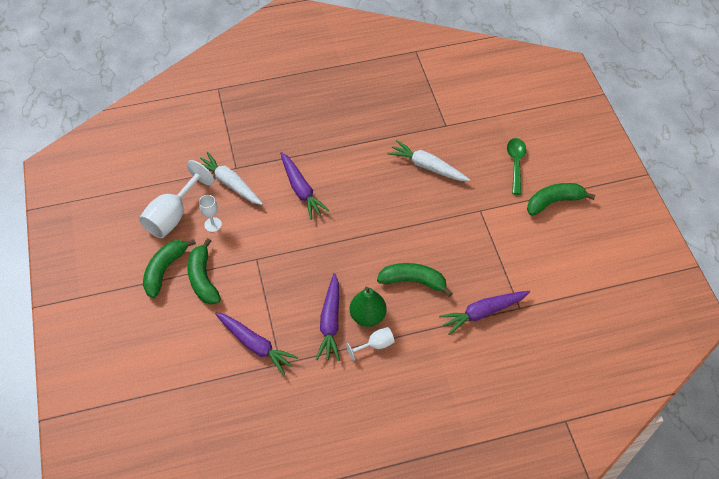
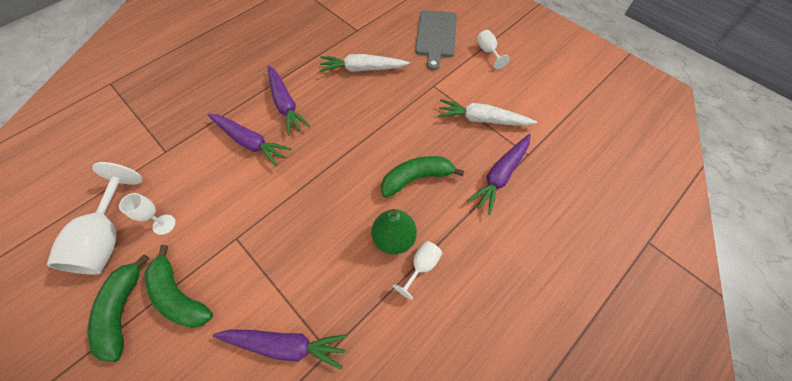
camera: 30 degrees left, 5 degrees up
(230, 183) = (165, 170): white carrot -> white carrot (482, 119)
(330, 322) = (358, 267): purple carrot -> purple carrot (285, 104)
(515, 164) = (436, 36): green spoon -> grey cutting board
(554, 202) = (488, 52): green banana -> white goblet

